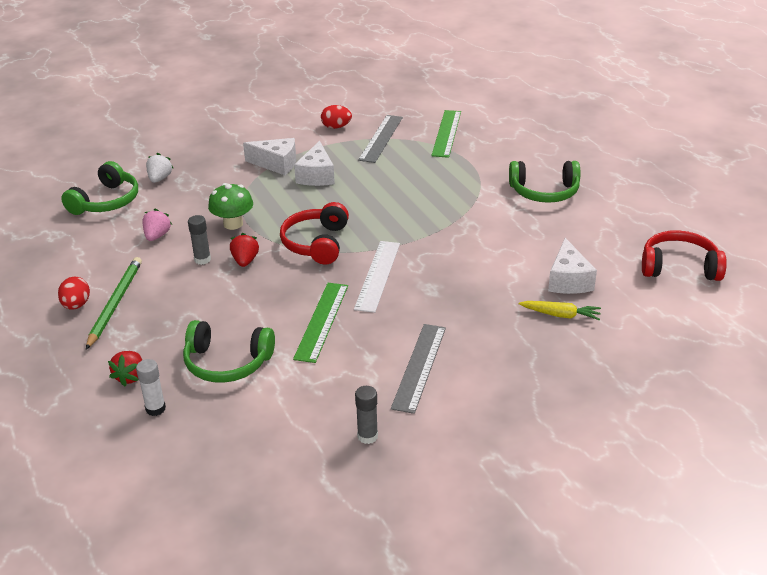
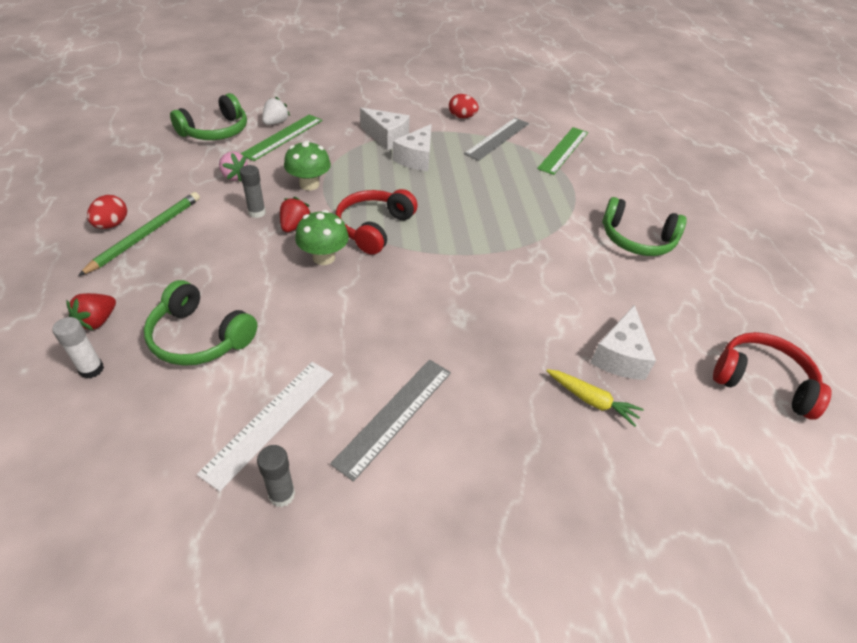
camera: 15 degrees right, 10 degrees up
(157, 236) = (234, 176): pink strawberry -> pink strawberry turned 105 degrees clockwise
(288, 278) = (323, 257): none -> green mushroom
(321, 321) = (325, 319): green ruler -> green ruler (283, 137)
(378, 275) = (413, 283): white ruler -> white ruler (270, 421)

